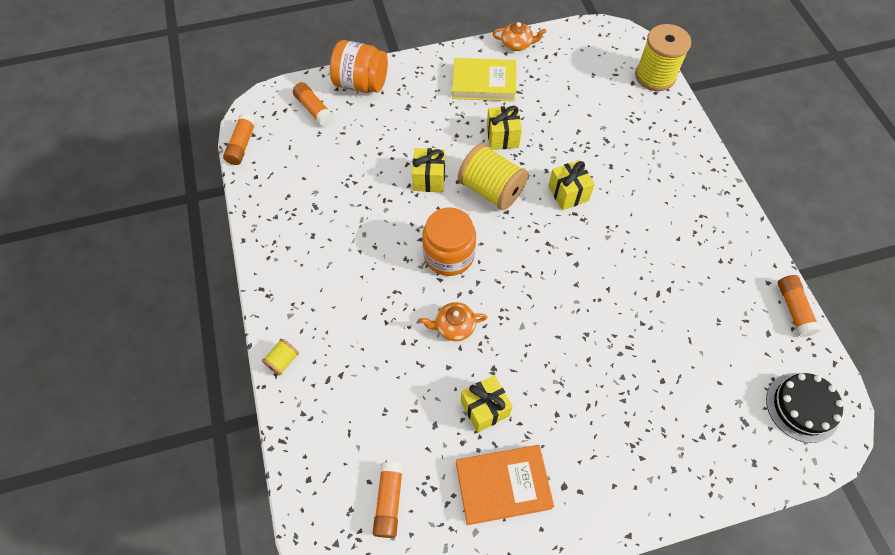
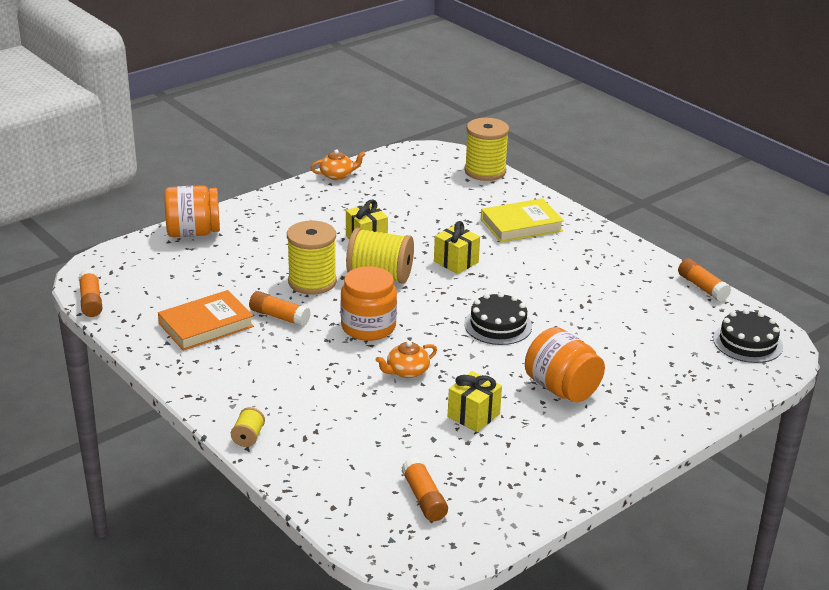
camera: 25 degrees left, 30 degrees down
(314, 109) = (154, 260): orange glue stick -> orange glue stick (279, 317)
(429, 179) = (312, 282): yellow gift -> yellow spool
(484, 83) = (322, 207): yellow book -> yellow book (521, 225)
(503, 485) = (524, 458): orange book -> orange book (206, 325)
(565, 293) = (498, 325): none -> black cake
(583, 403) = (562, 389): none -> orange jar

